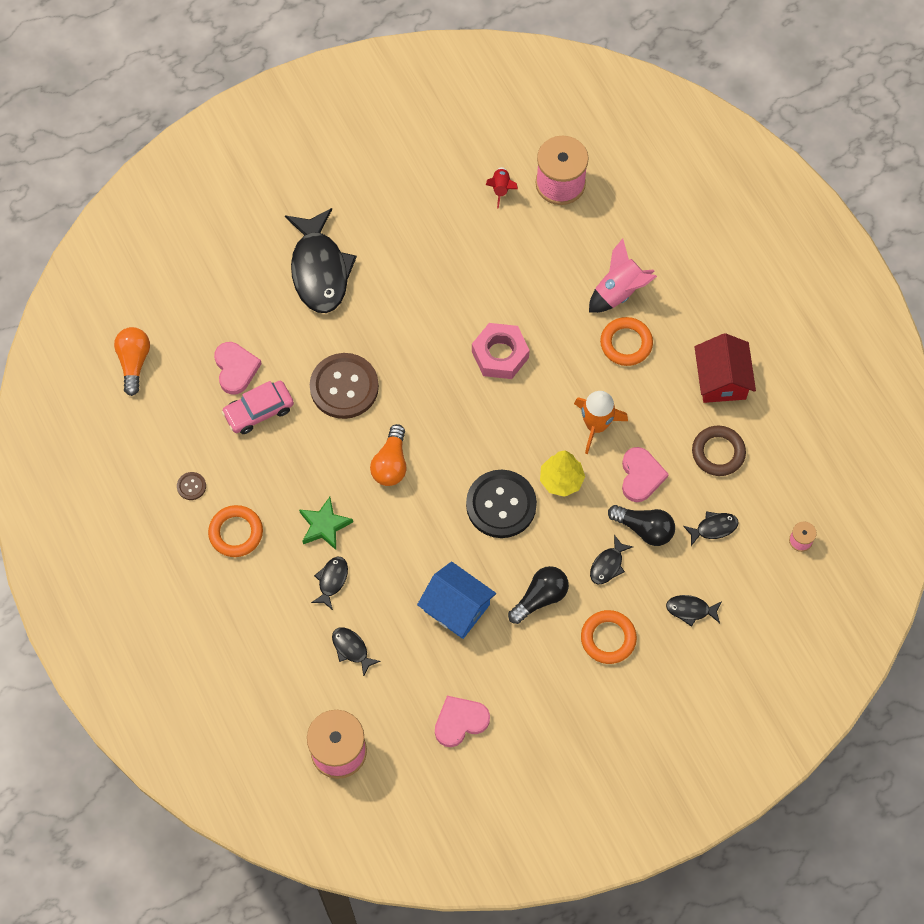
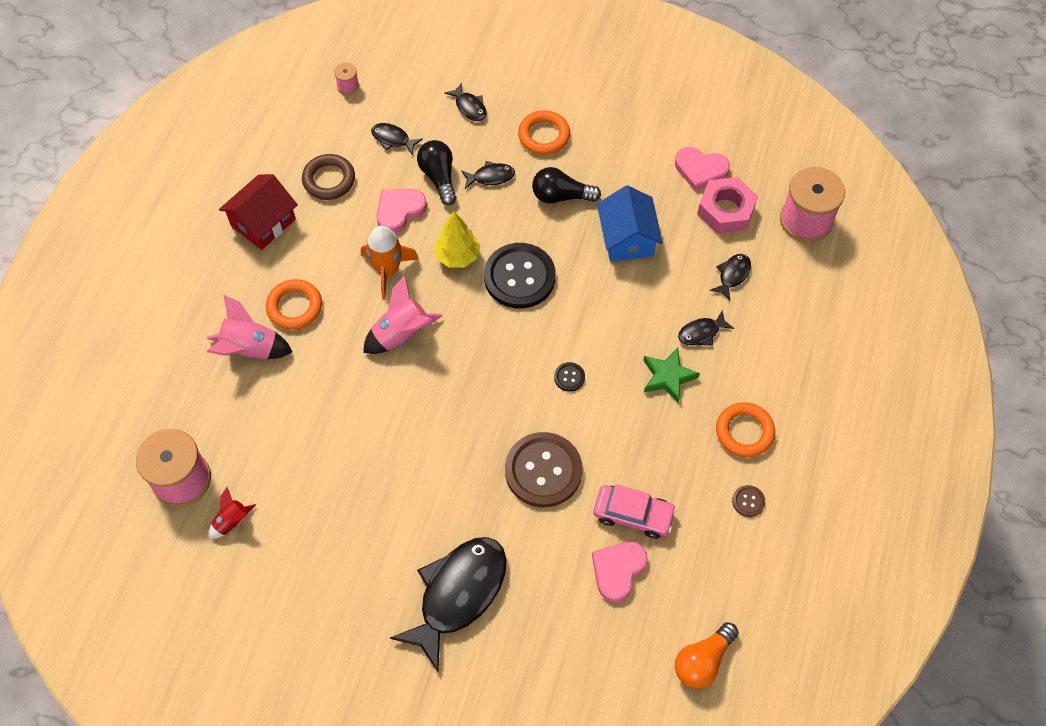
camera: 135 degrees left, 5 degrees down
(351, 649) = (732, 275): black fish -> black fish turned 150 degrees counterclockwise
(391, 464) = (569, 377): orange light bulb -> black button
(500, 355) = (395, 384): pink nut -> pink nut (725, 210)
(534, 390) = (401, 334): none -> pink rocket

